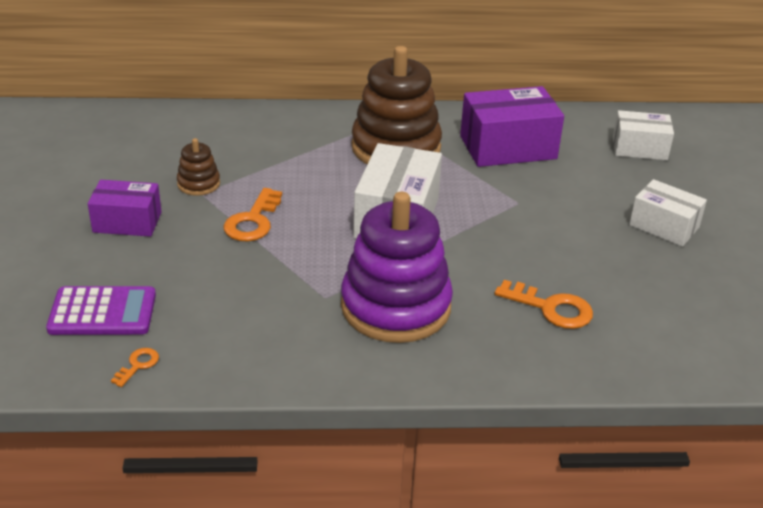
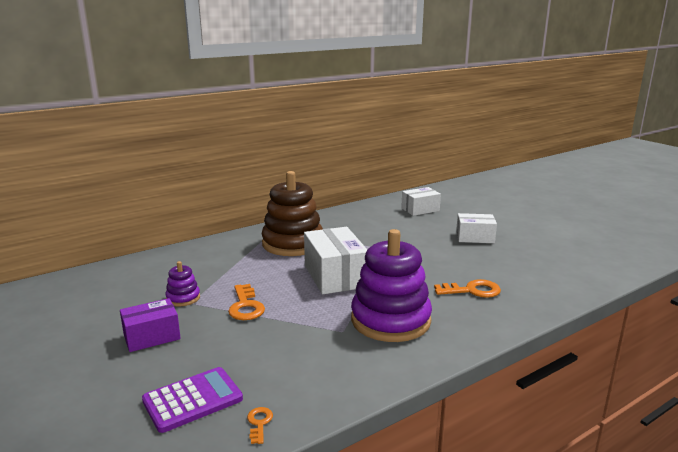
camera: 30 degrees left, 15 degrees down
(198, 184) = (183, 298): brown stacking toy -> purple stacking toy
(508, 147) = (355, 226): purple box -> none

